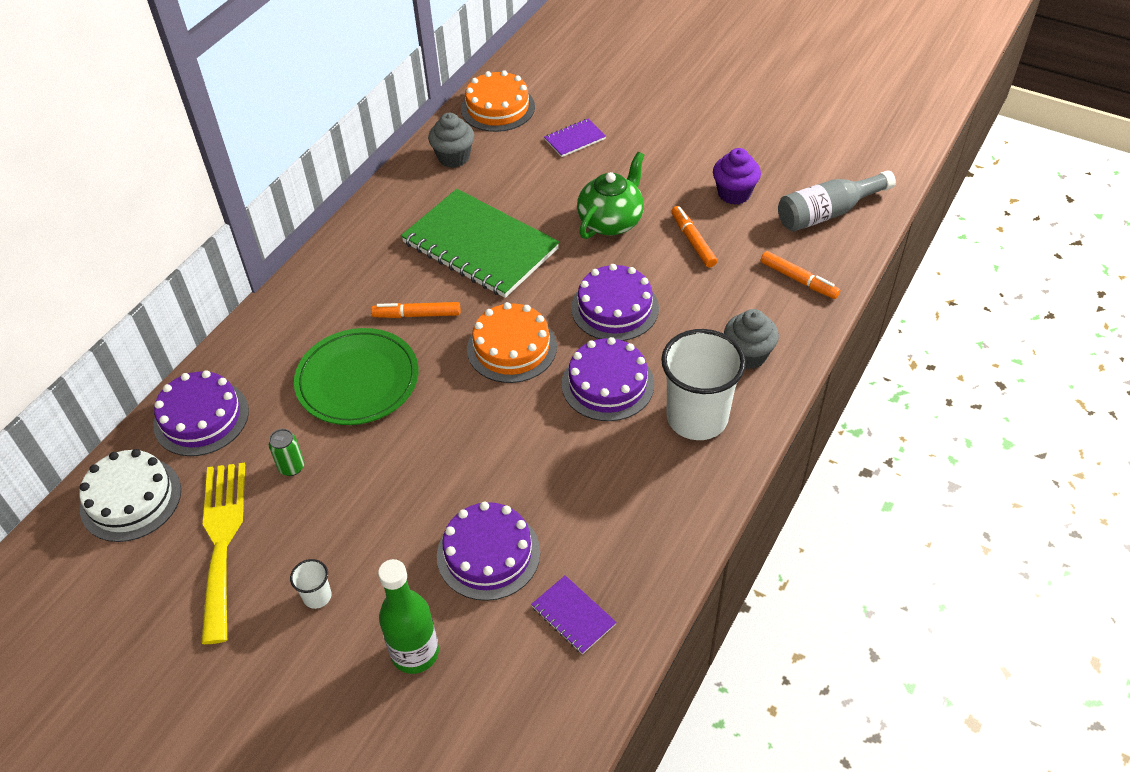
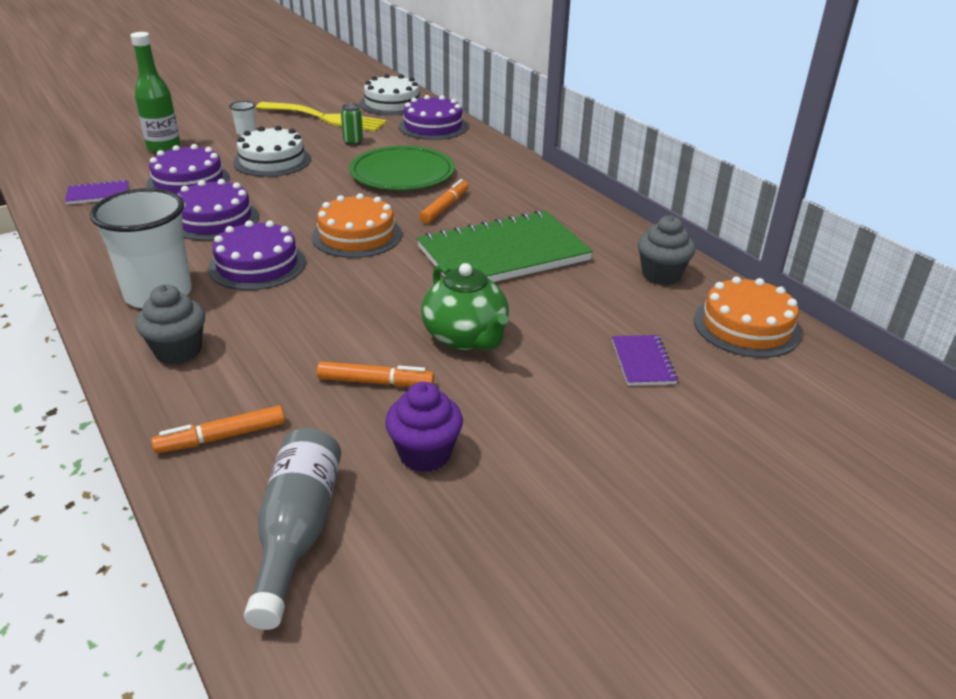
camera: 115 degrees right, 15 degrees down
(388, 512) = (272, 160): none -> white cake
(615, 308) = (338, 297): purple cake -> purple cake (214, 219)

